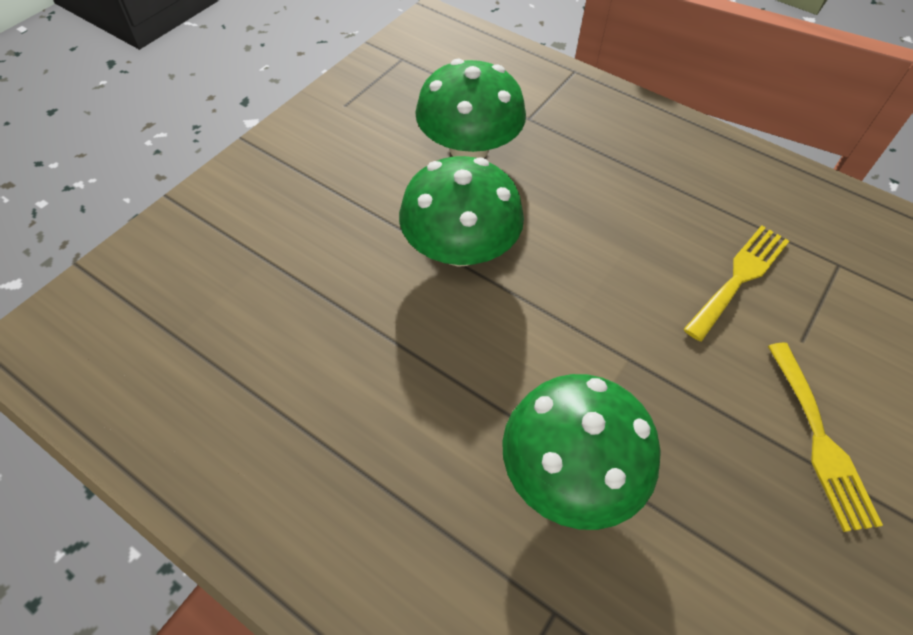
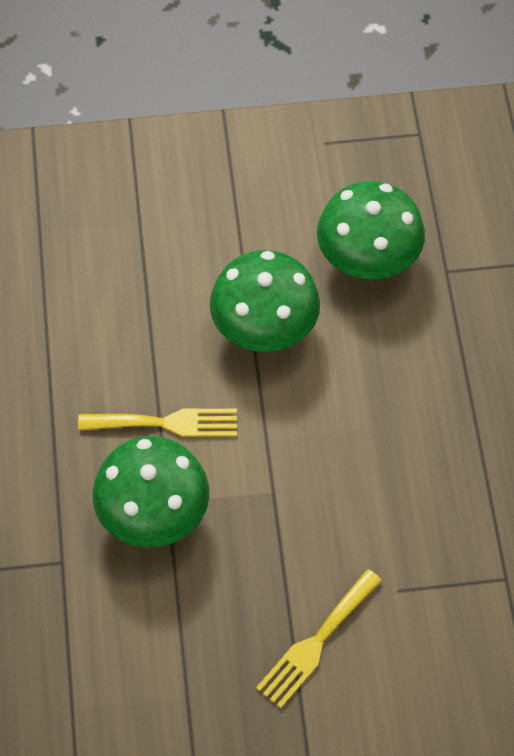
camera: 50 degrees right, 5 degrees up
(739, 277) = (420, 518): yellow fork -> yellow fork (166, 423)

